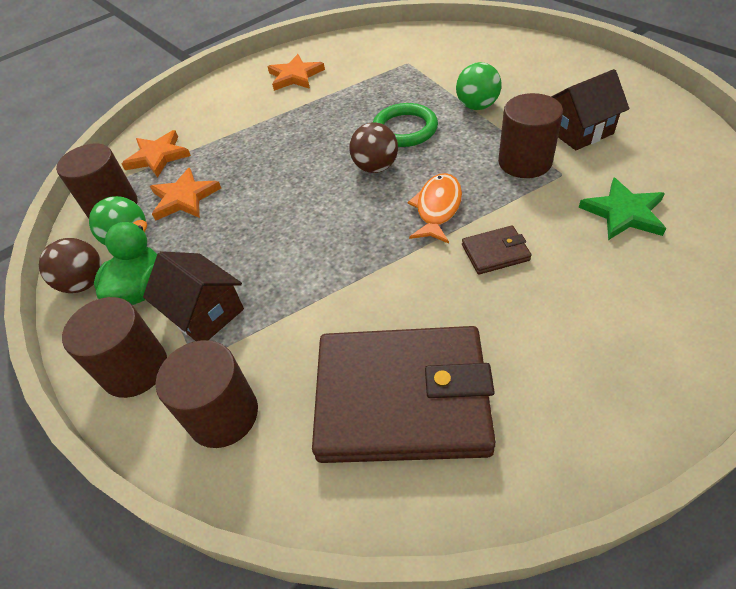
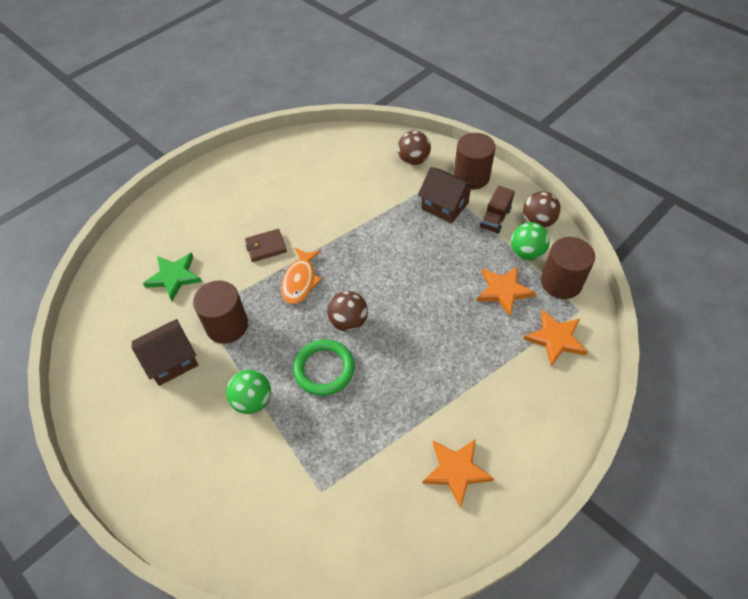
camera: 170 degrees right, 5 degrees up
(140, 289) = (495, 218): green duck -> brown truck
(223, 414) = (413, 160): brown cylinder -> brown ball
(402, 398) = (325, 170): brown wallet -> none

